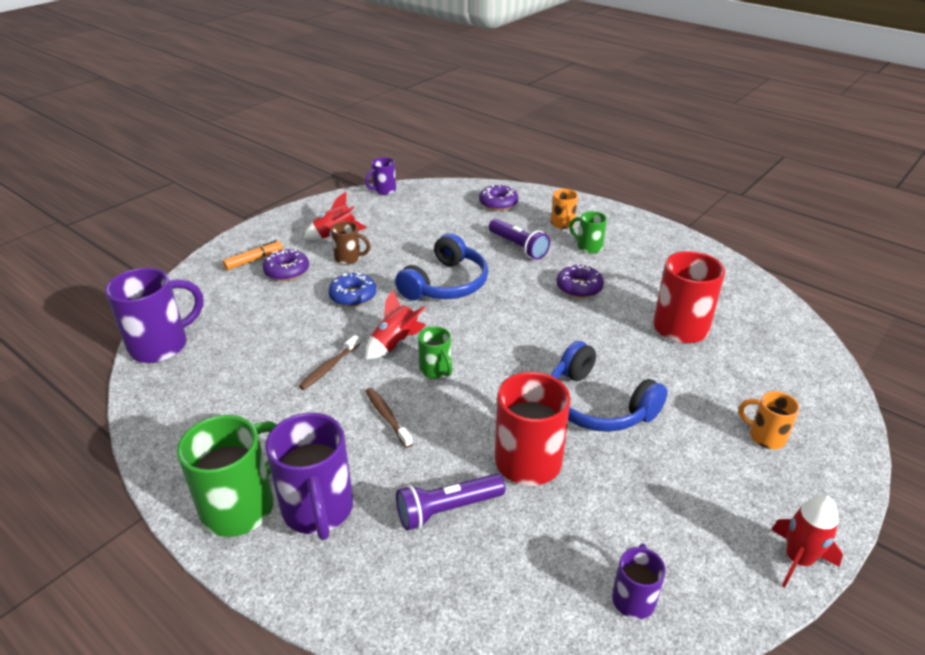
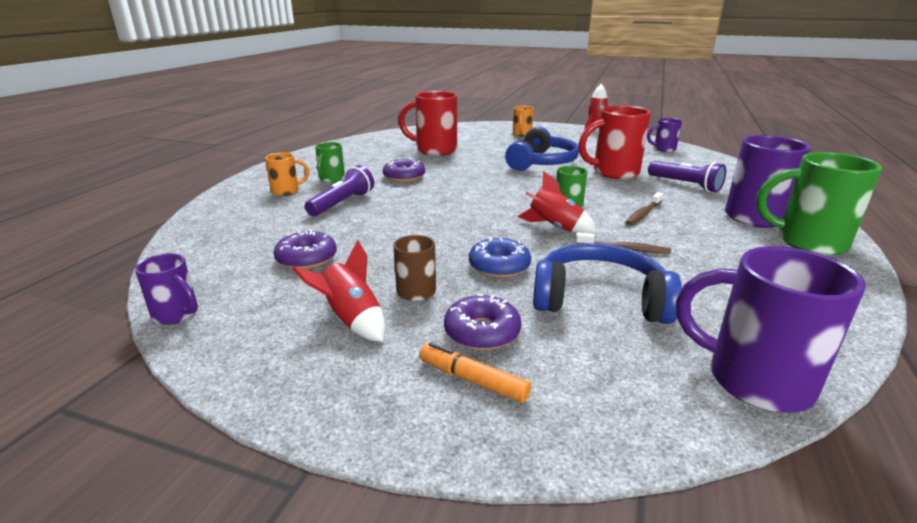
camera: 110 degrees left, 10 degrees down
(446, 284) = (435, 224): blue headphones -> blue headphones (599, 299)
(498, 203) = (234, 224): purple donut -> purple donut (307, 258)

